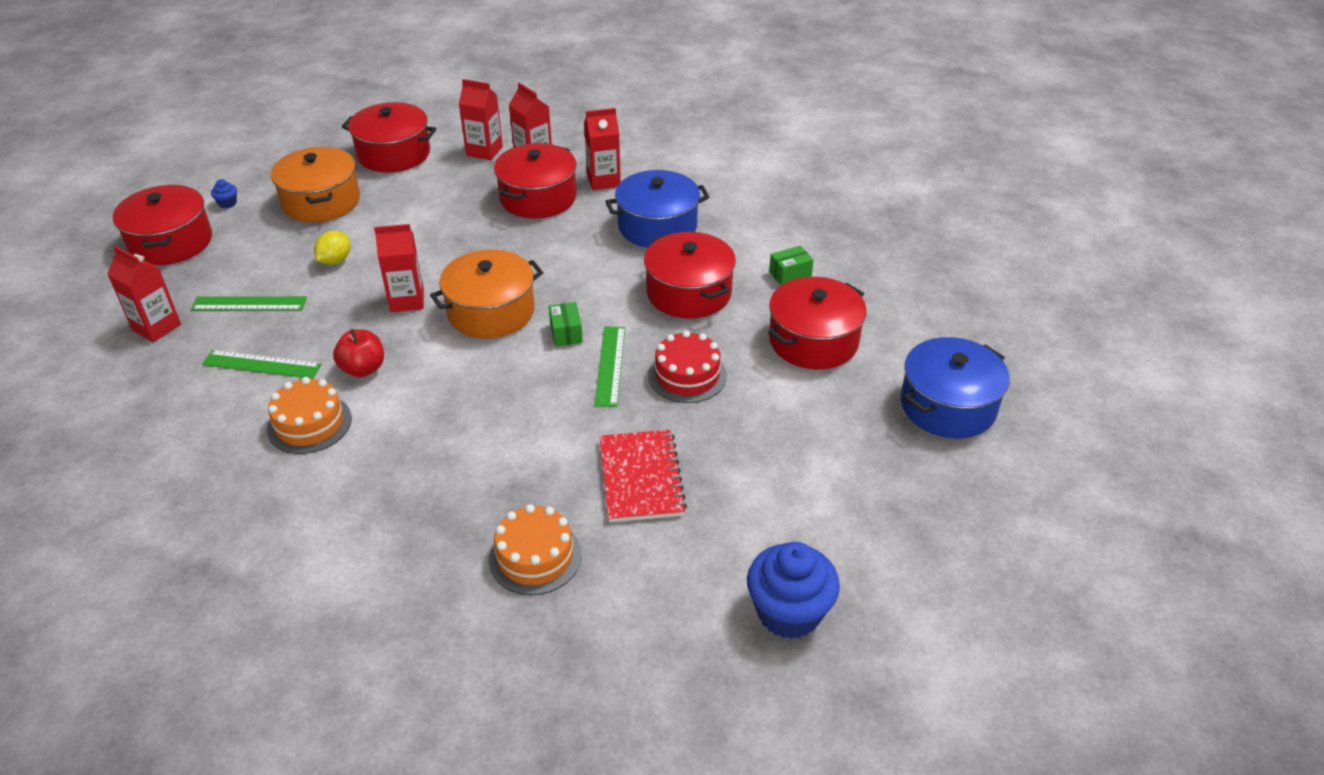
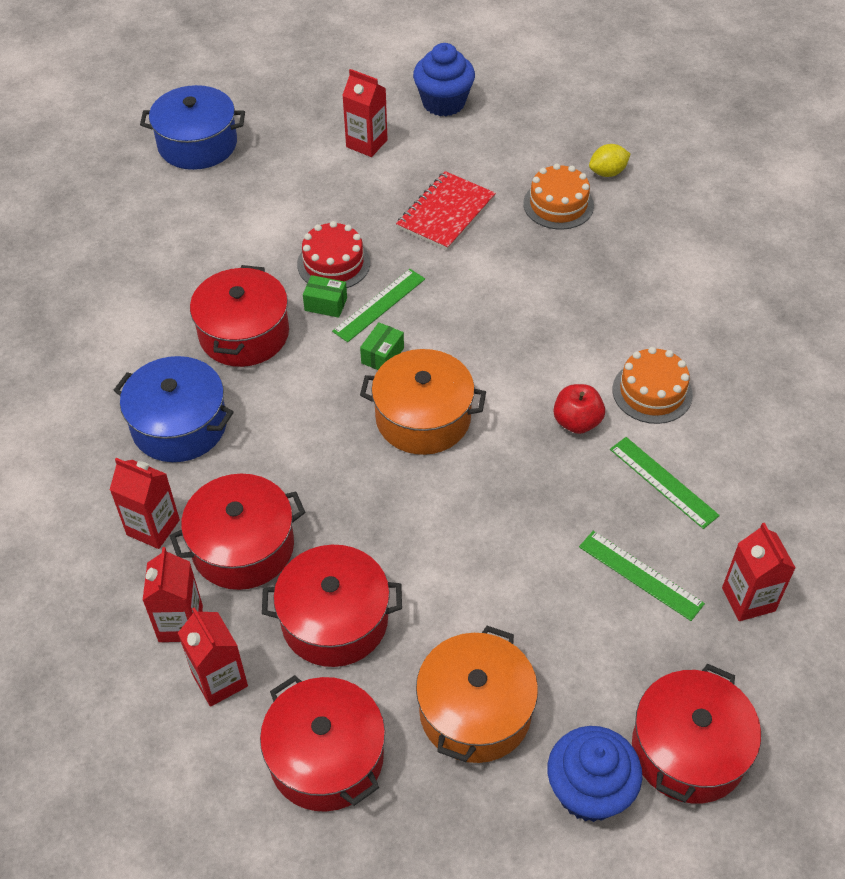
camera: 140 degrees left, 10 degrees up
(227, 203) = (589, 791): blue cupcake -> blue cupcake, size x2.44
(335, 260) = (520, 586): yellow lemon -> yellow lemon (607, 172)
(407, 300) = (486, 480): red carton -> red carton (366, 143)
(790, 274) = (145, 300): green box -> green box (325, 304)
(813, 341) = (212, 235): red pot -> red pot (334, 620)

